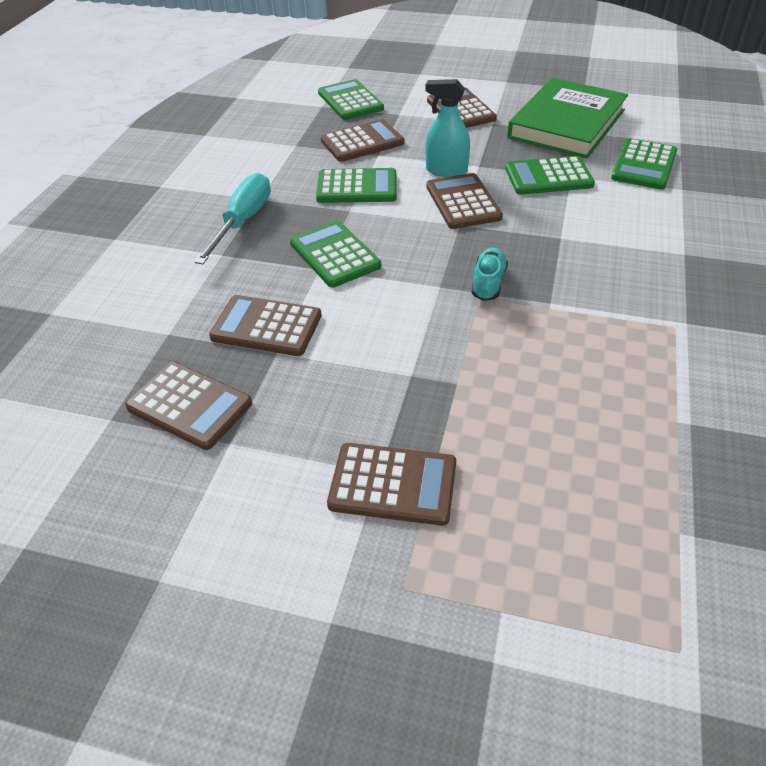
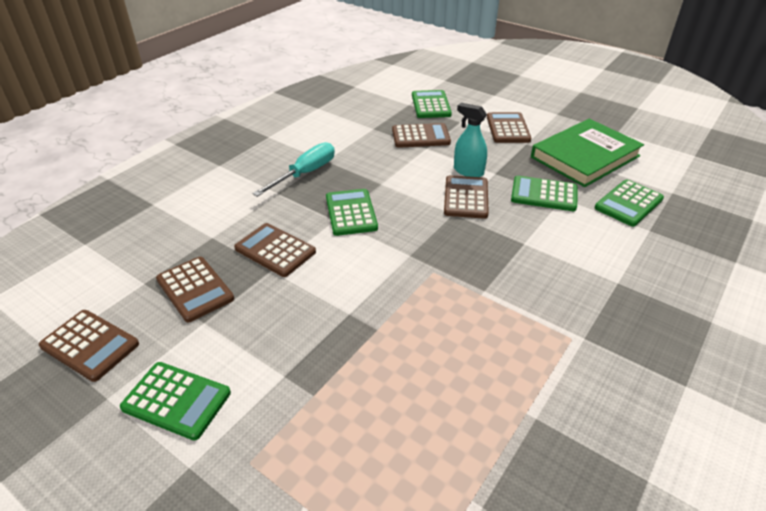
camera: 20 degrees right, 5 degrees down
(357, 187) = (396, 168): green calculator -> green calculator (176, 400)
(393, 484) = (288, 387): brown calculator -> brown calculator (90, 345)
(488, 283) = (446, 263): turquoise shoe -> none

